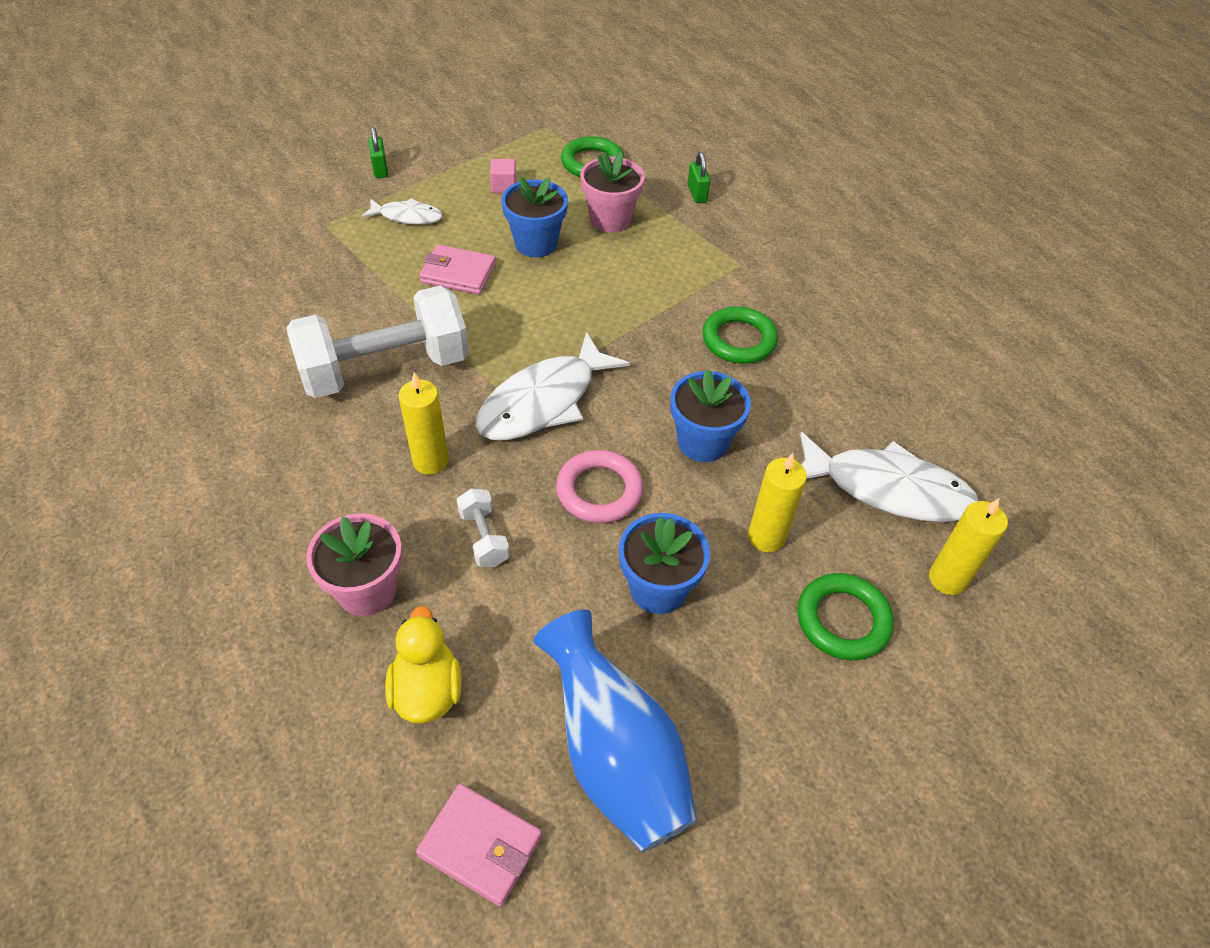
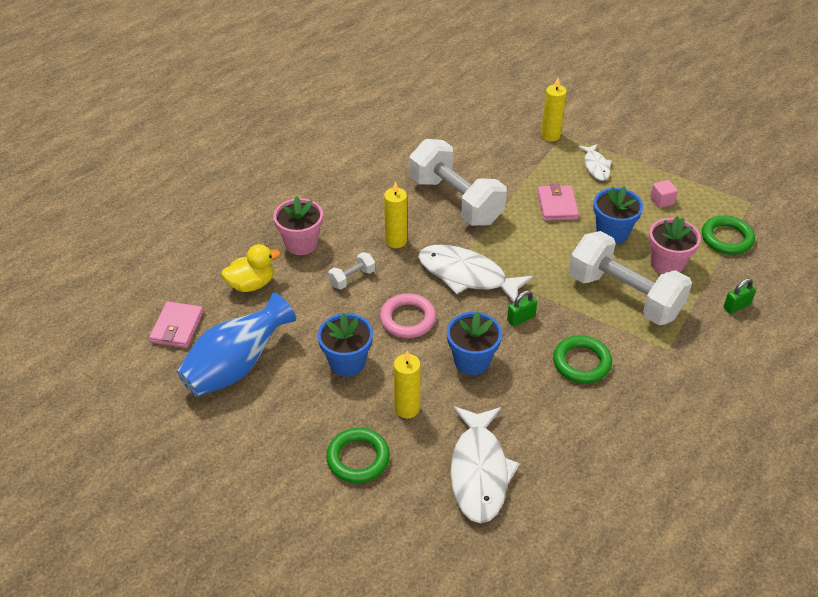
camera: 75 degrees right, 5 degrees down
(380, 169) = (634, 139): green padlock -> green padlock (521, 318)
(646, 269) = (624, 296): none -> white dumbbell
(947, 579) = (413, 515): yellow candle -> yellow candle (550, 135)

